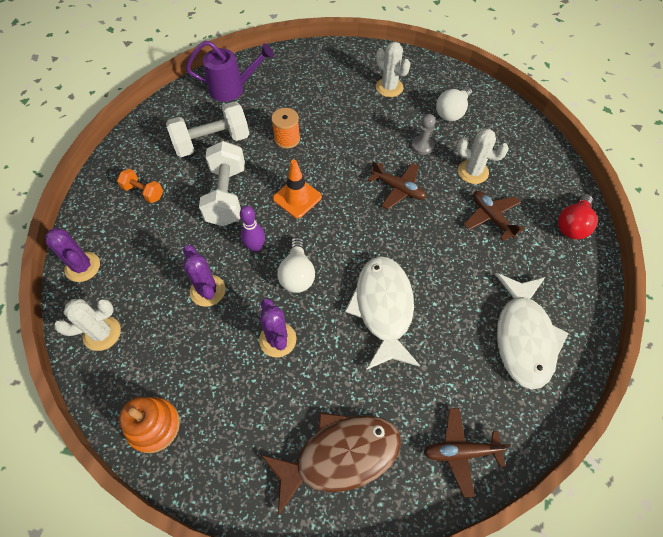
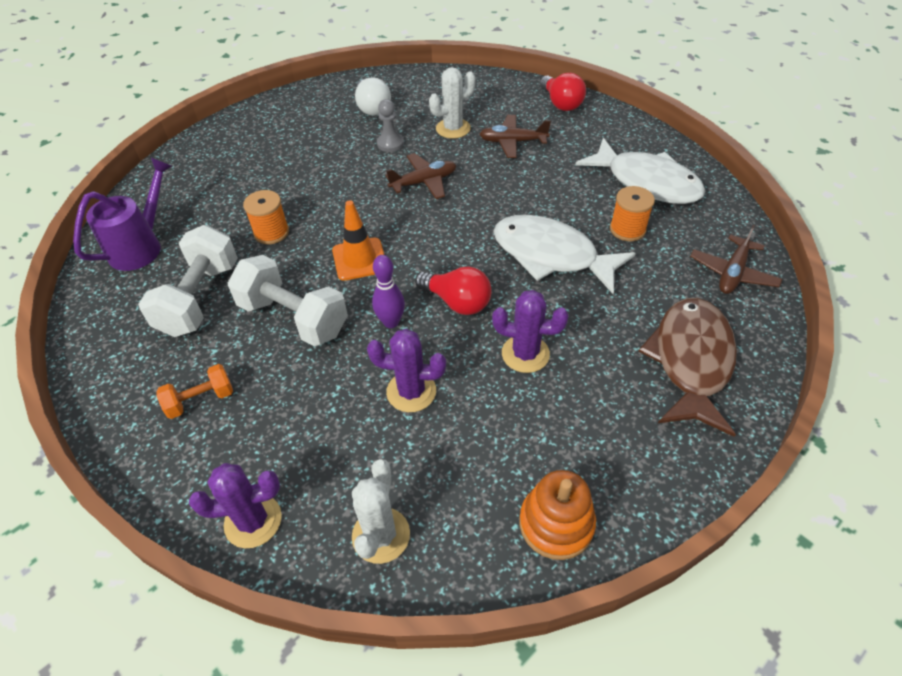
camera: 55 degrees left, 10 degrees down
(297, 274) = (457, 302): white light bulb -> red light bulb
(389, 87) = (294, 131): white cactus -> none
(452, 348) = (627, 229): none -> orange spool

